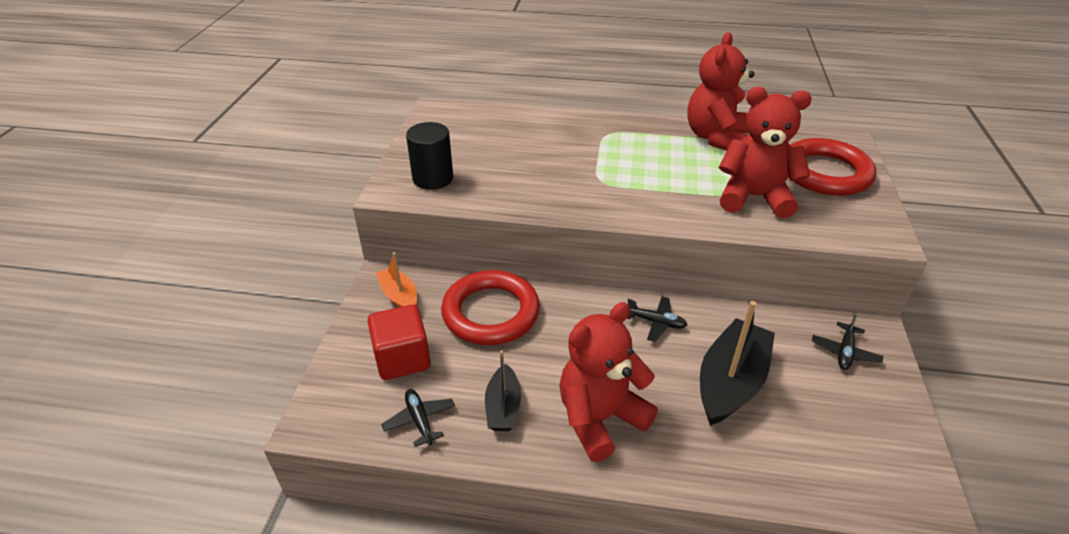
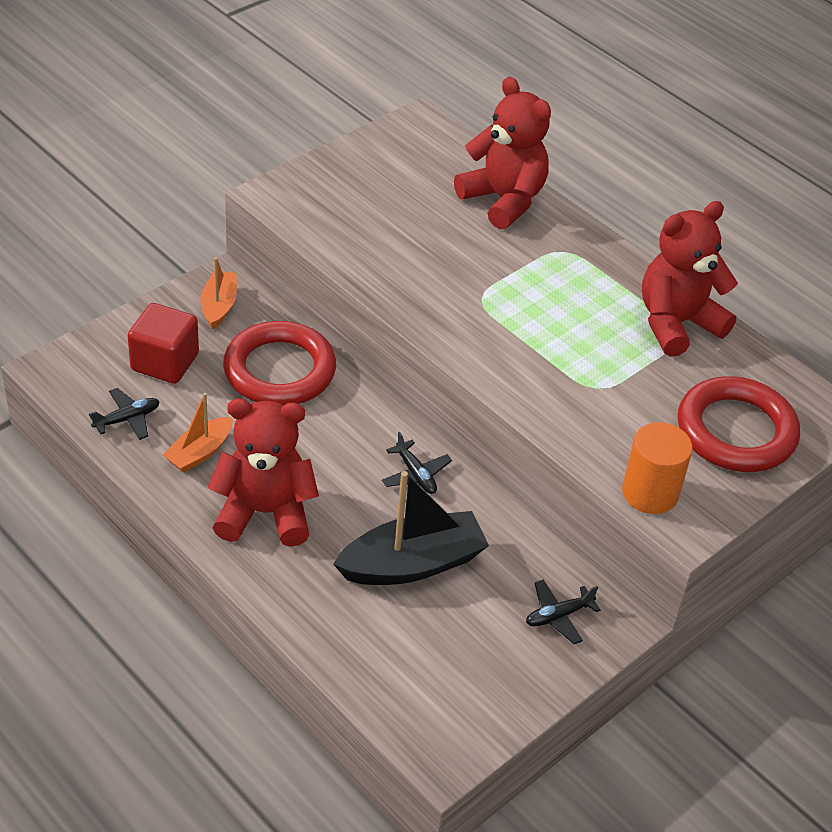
camera: 35 degrees right, 5 degrees up
(420, 420) = (127, 419): black plane -> black plane turned 45 degrees clockwise
(433, 178) = (325, 203): black cylinder -> none
(503, 407) = (199, 452): black boat -> orange boat
(754, 197) = (612, 407): red teddy bear -> red teddy bear (503, 200)
(843, 231) = (650, 493): none -> orange cylinder

